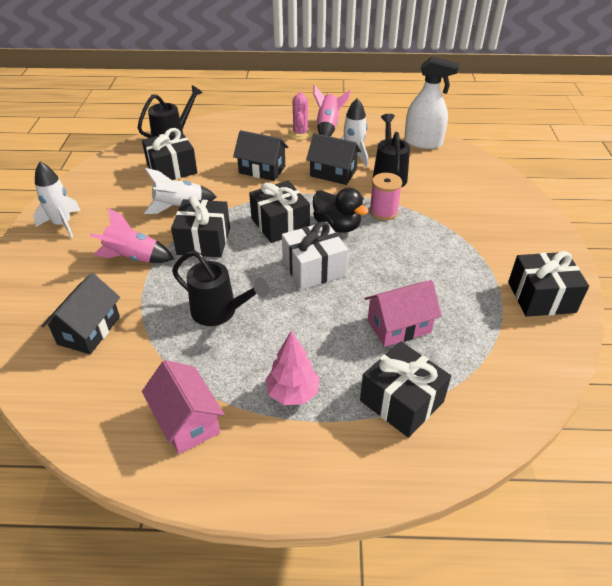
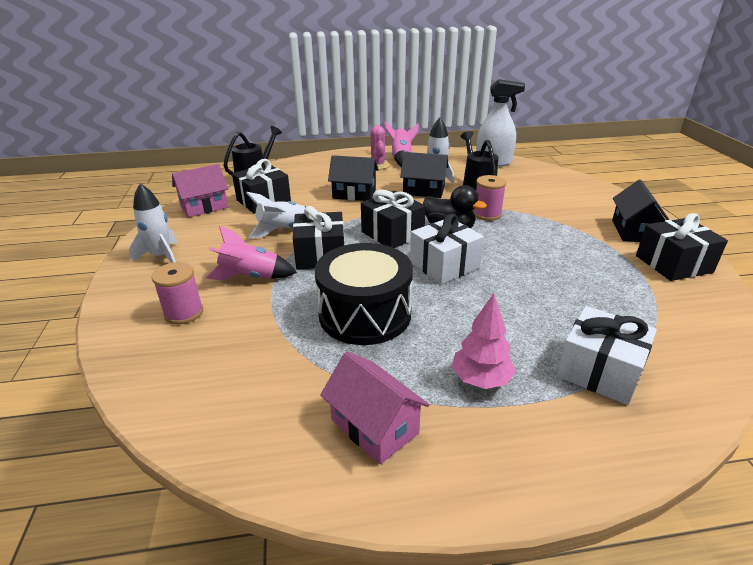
camera: 10 degrees left, 10 degrees down
(67, 288) = (184, 313): none -> pink spool
(89, 330) = (223, 350): black house -> black house (634, 231)
(219, 312) = (365, 314): black watering can -> black drum
(399, 326) = (556, 304): pink house -> pink house (204, 207)
(401, 401) = (599, 371): black gift -> white gift

